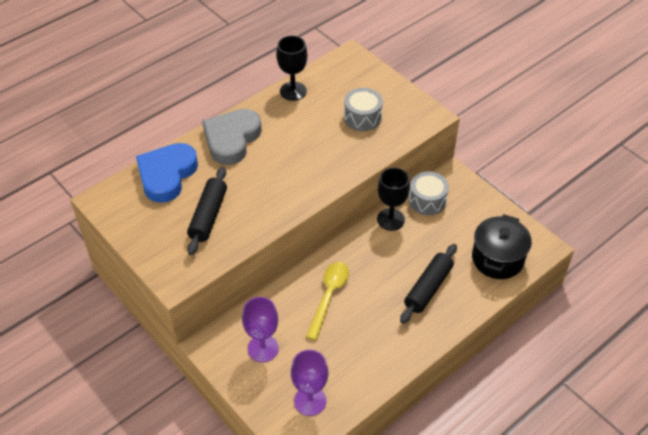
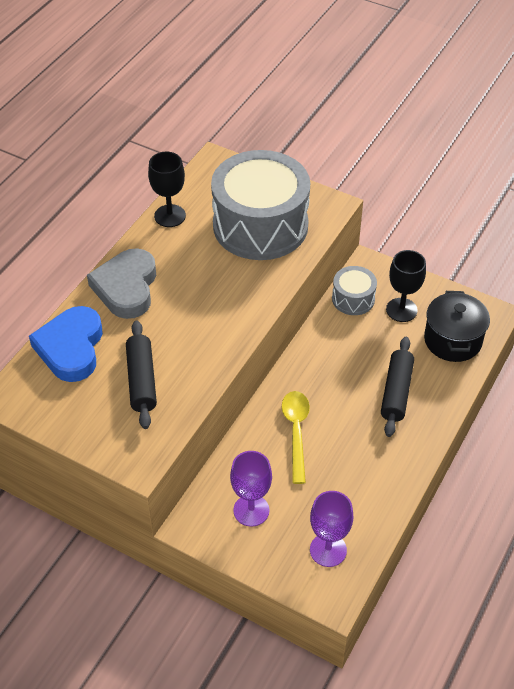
camera: 20 degrees left, 0 degrees up
(362, 117) = (260, 225): grey drum -> grey drum, size x2.17
(390, 219) = (324, 330): black goblet -> black goblet (401, 310)

